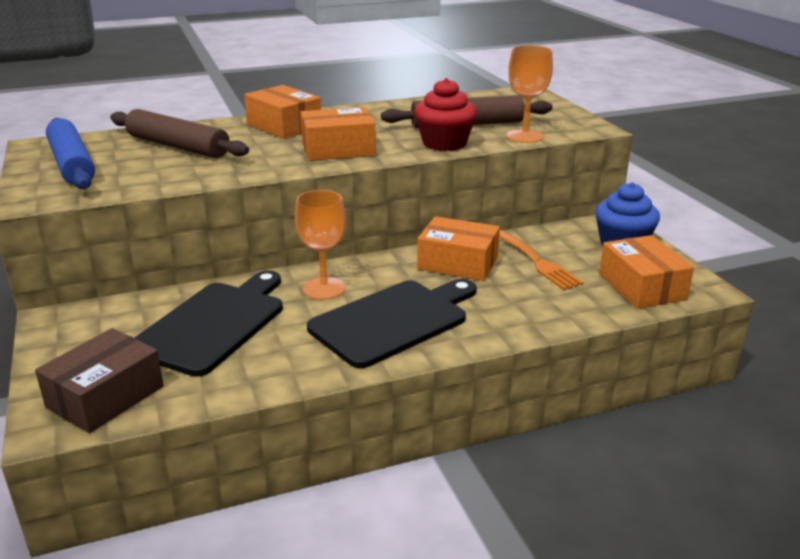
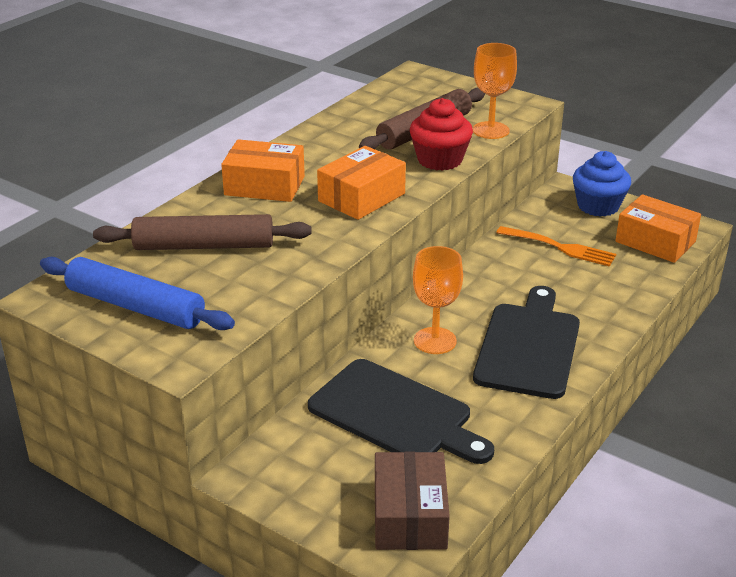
camera: 35 degrees left, 5 degrees up
(213, 324) = (395, 414): black cutting board -> black cutting board turned 135 degrees clockwise
(458, 263) = (504, 272): orange box -> none

